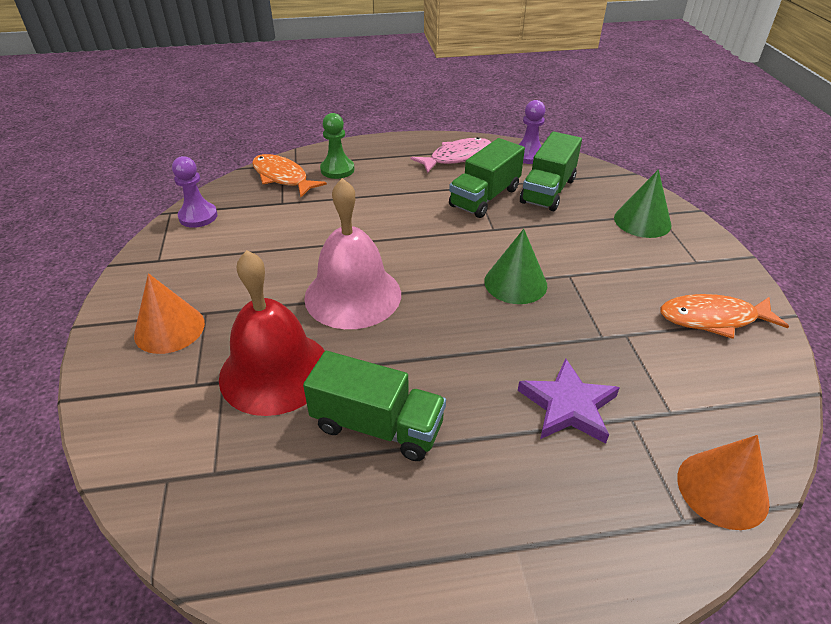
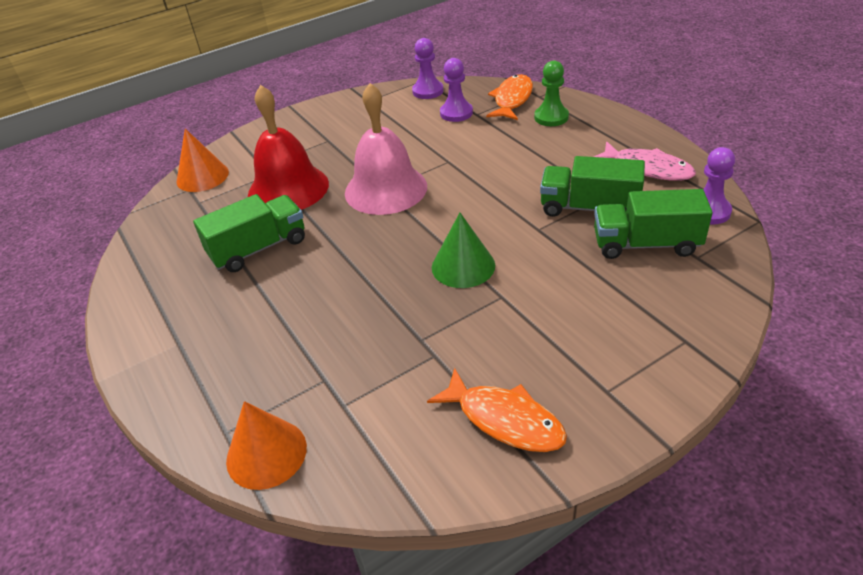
camera: 70 degrees right, 0 degrees up
(169, 329) = (305, 135): orange cone -> orange cone (202, 176)
(265, 213) = (456, 113): none -> purple pawn
(377, 426) = (259, 248): green truck -> green truck turned 120 degrees counterclockwise
(568, 406) = (321, 337): purple star -> none
(642, 221) = (654, 330): green cone -> none
(713, 319) = (504, 419): orange fish -> orange fish turned 150 degrees clockwise

